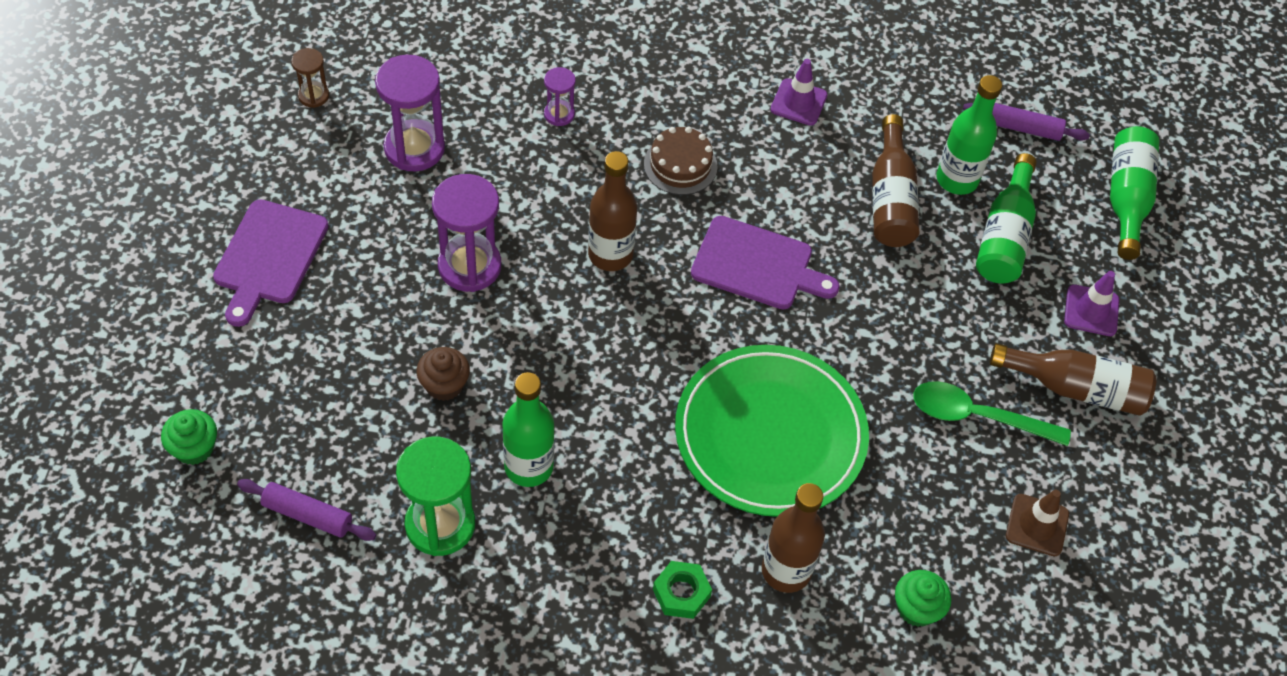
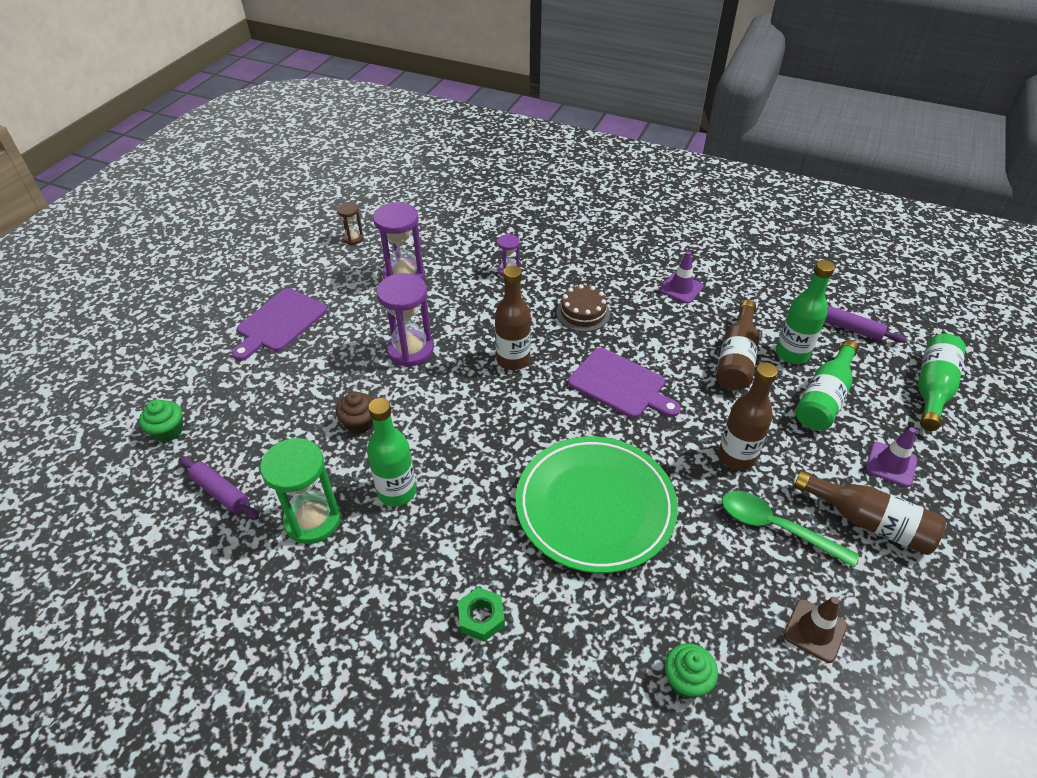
camera: 20 degrees right, 10 degrees down
(786, 571) = (576, 619): brown bottle -> brown bottle (736, 457)

